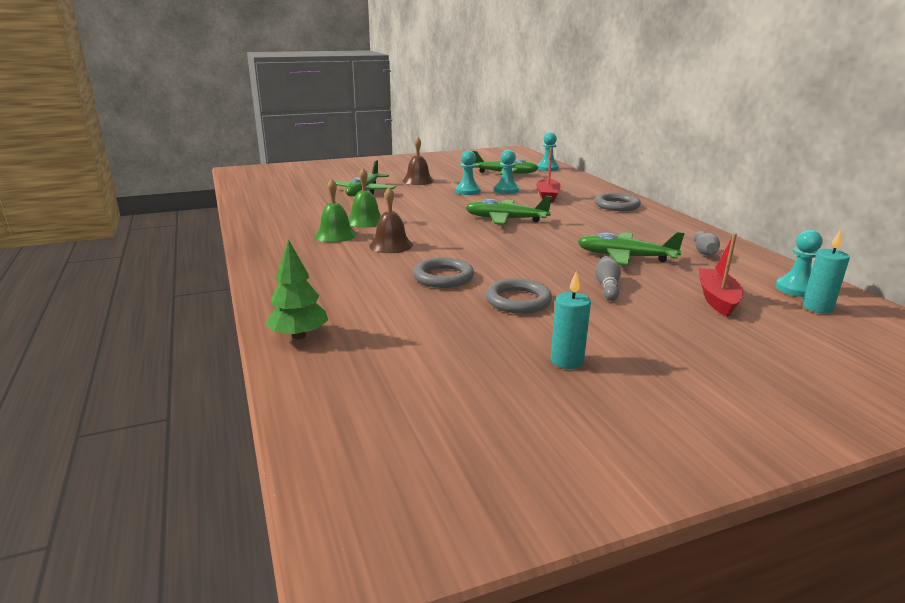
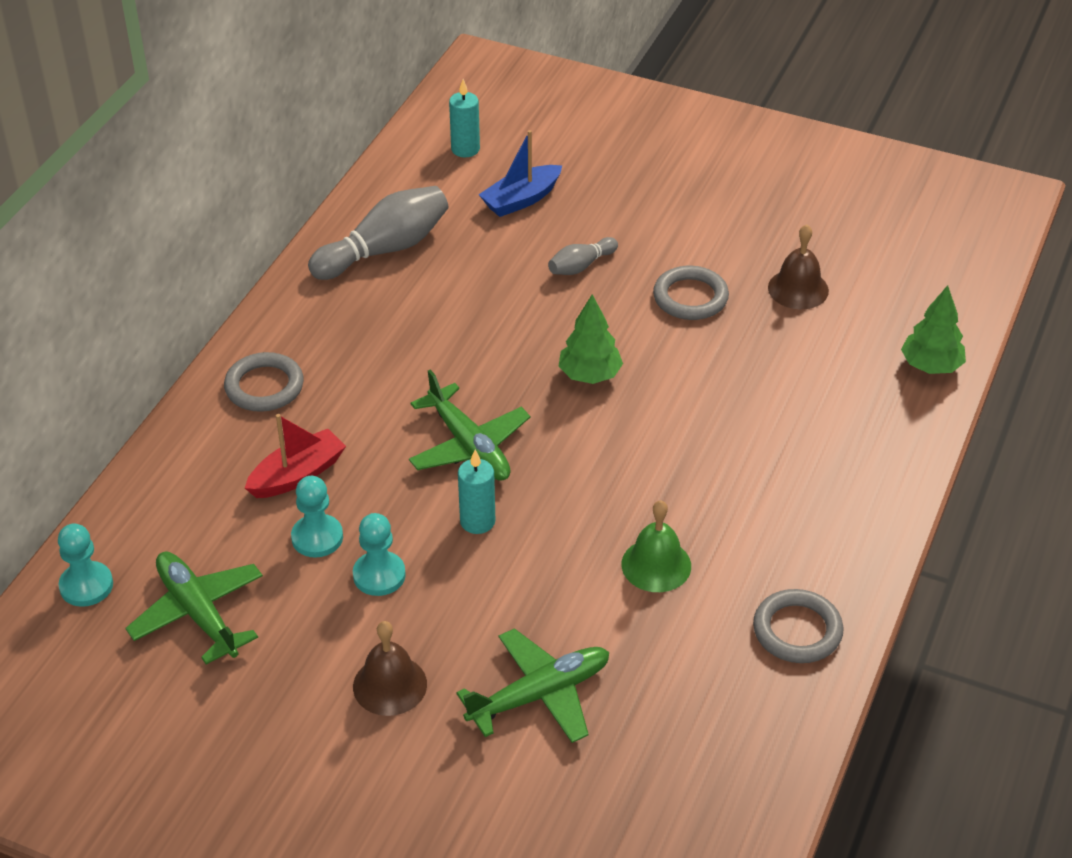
camera: 135 degrees left, 20 degrees up
(335, 235) = (736, 545): green bell -> none
(391, 245) = (694, 472): brown bell -> brown bell (798, 289)
(443, 277) = (712, 372): grey ring -> grey ring (797, 630)
(503, 253) = (590, 375): none -> green tree
(566, 361) = (750, 222): turquoise candle -> turquoise candle (477, 521)
(625, 257) = (480, 290): green plane -> none
(704, 251) = (384, 250): grey bowling pin -> grey bowling pin, size x1.89
(717, 299) = (521, 200): red boat -> blue boat
(796, 289) = (430, 169): turquoise pawn -> none

